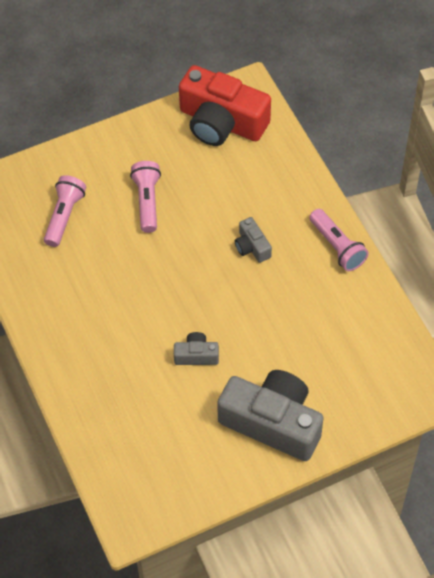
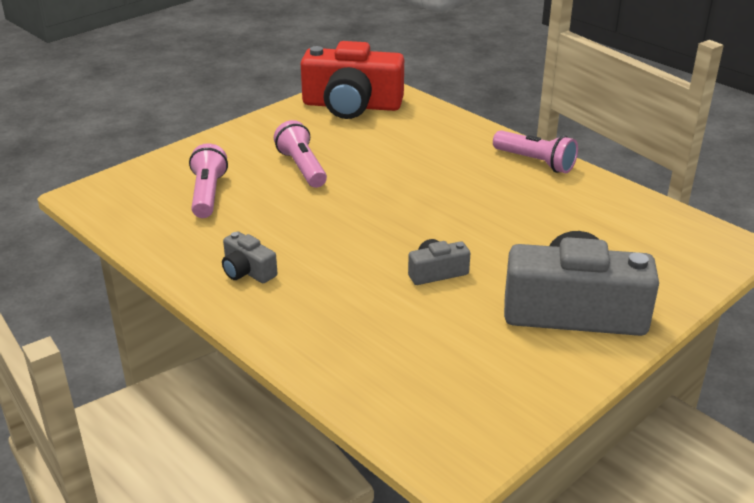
camera: 20 degrees left, 25 degrees down
(252, 246) = (443, 178): grey camera -> grey camera (247, 271)

